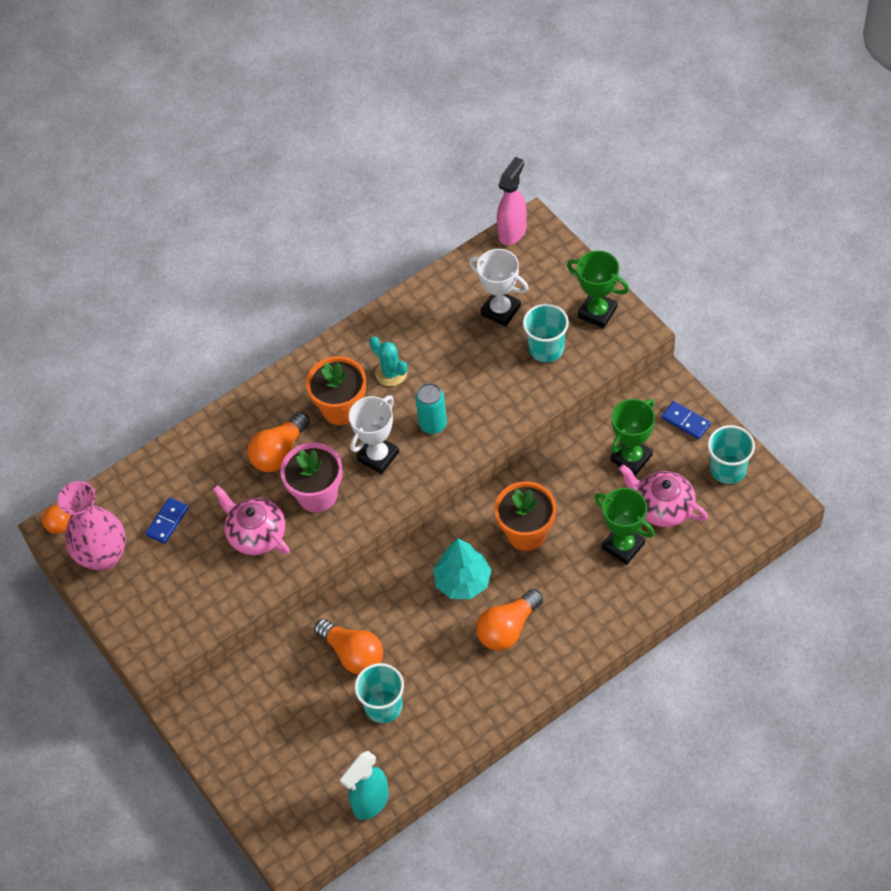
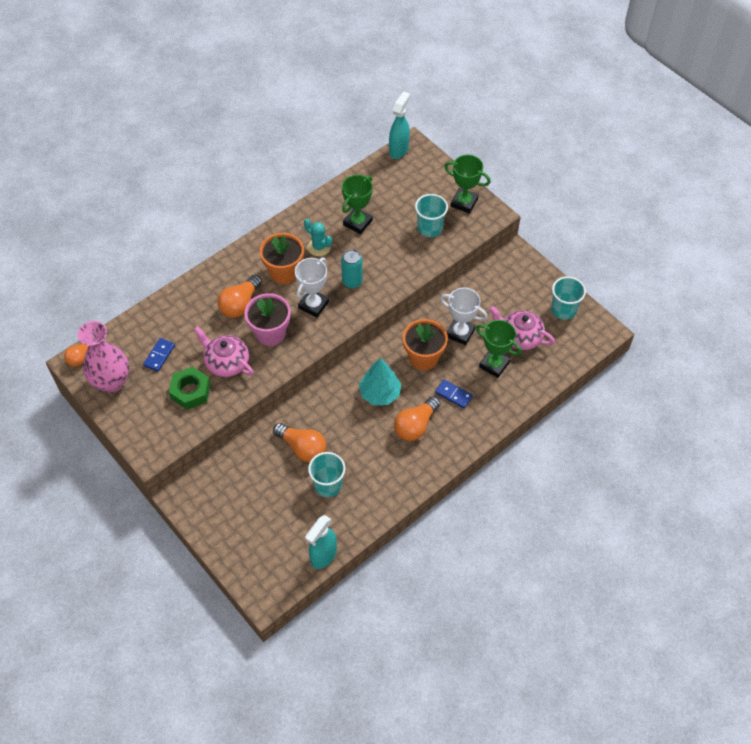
camera: 10 degrees left, 0 degrees up
(206, 573) = (190, 391): none -> green nut
(500, 310) = (395, 203): white trophy -> white trophy (460, 333)
(512, 232) = (399, 150): pink spray bottle -> turquoise spray bottle
(631, 458) = (494, 304): green trophy -> green trophy (357, 223)
(685, 421) = (530, 278): blue domino -> blue domino (453, 395)

